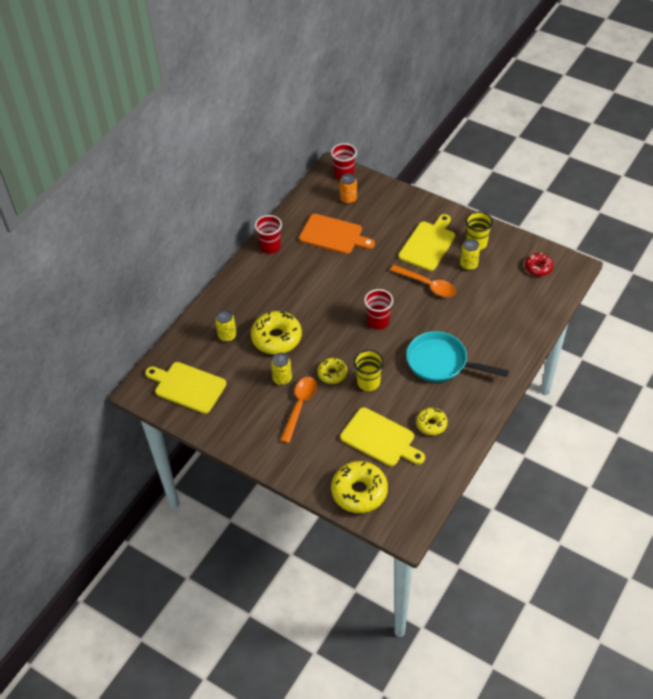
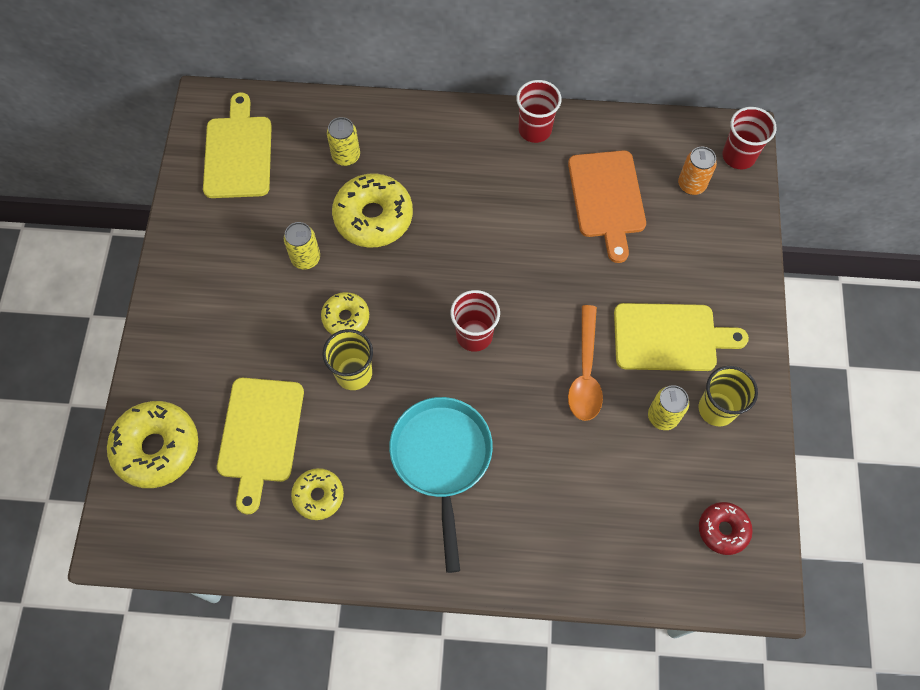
camera: 60 degrees right, 15 degrees up
(300, 406) = (269, 303): orange spoon -> none

